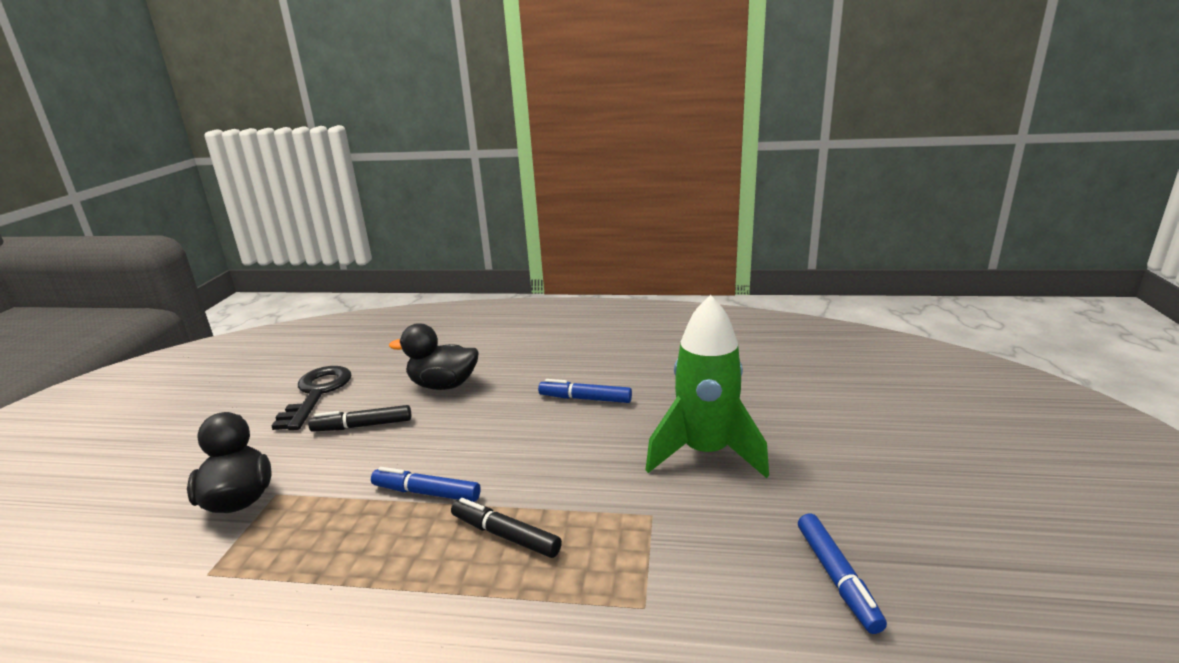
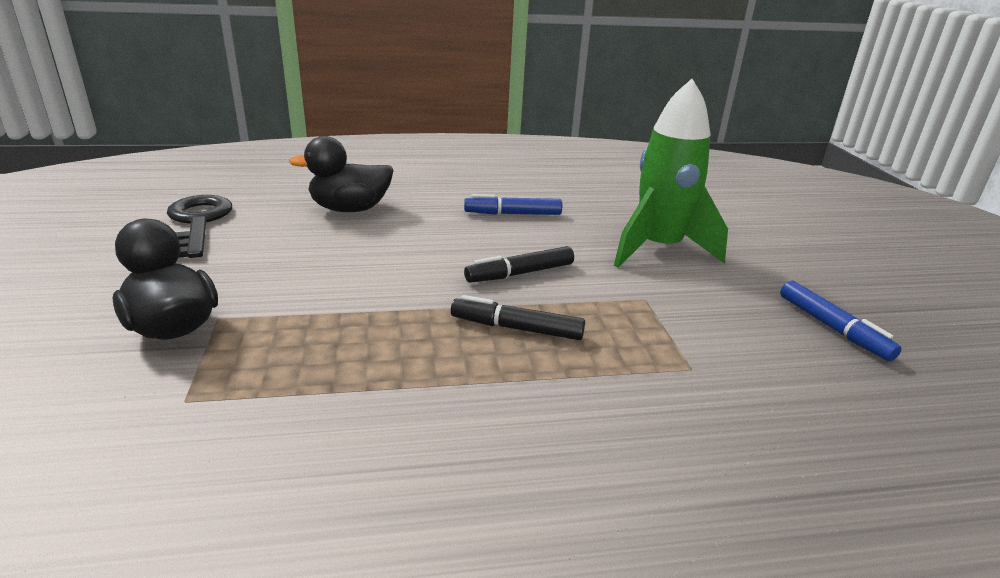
camera: 20 degrees left, 5 degrees up
(363, 426) = (281, 249): black marker -> black marker (520, 273)
(427, 493) = (403, 301): blue marker -> none

